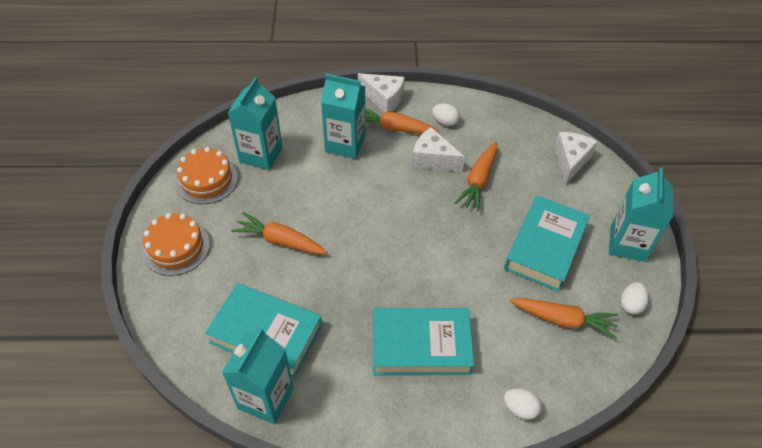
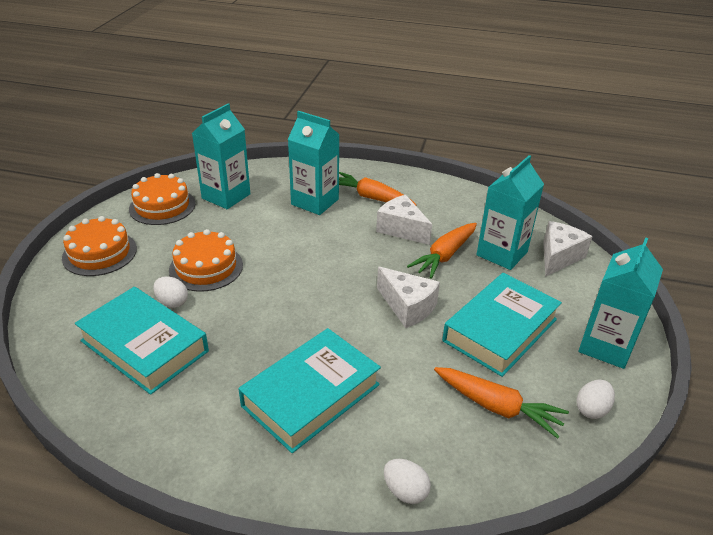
camera: 15 degrees right, 15 degrees down
(266, 398) = (109, 406): turquoise carton -> turquoise carton (502, 253)
(280, 240) = (206, 267): orange carrot -> orange cake
(384, 99) = (372, 174): white cheese -> white cheese (407, 307)
(421, 345) = (311, 395): turquoise book -> turquoise book turned 60 degrees counterclockwise
(445, 122) = (428, 201): white egg -> white egg (172, 302)

